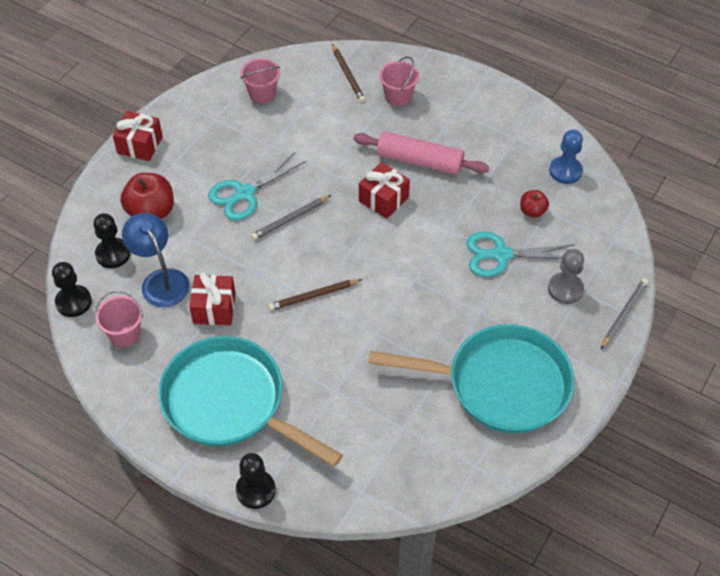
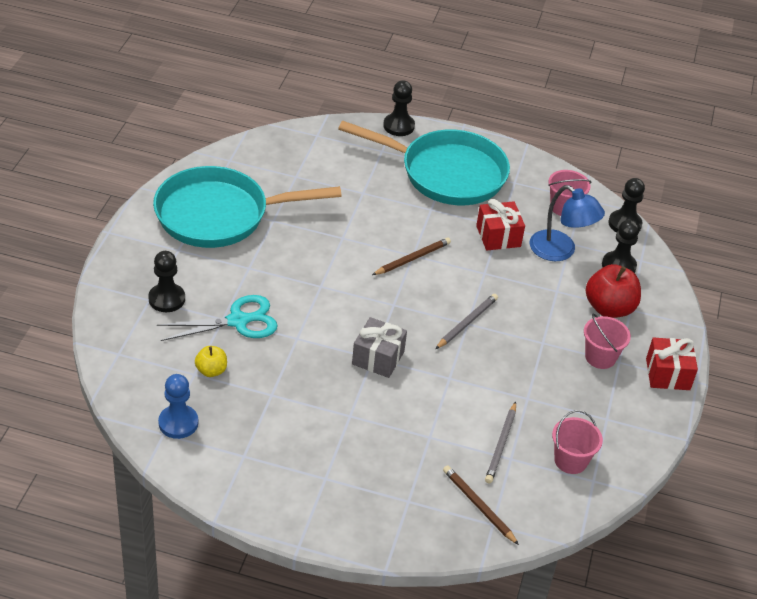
camera: 160 degrees right, 10 degrees down
(244, 194) = (527, 340): turquoise scissors -> none
(383, 199) = (378, 358): red gift -> grey gift
(398, 97) = (404, 486): pink bucket -> pink bucket (600, 357)
(419, 161) = (352, 407): pink rolling pin -> none
(532, 211) = (211, 370): red apple -> yellow apple
(565, 289) = (167, 299): grey pawn -> black pawn
(624, 314) = (105, 285): grey pencil -> grey pencil (501, 444)

